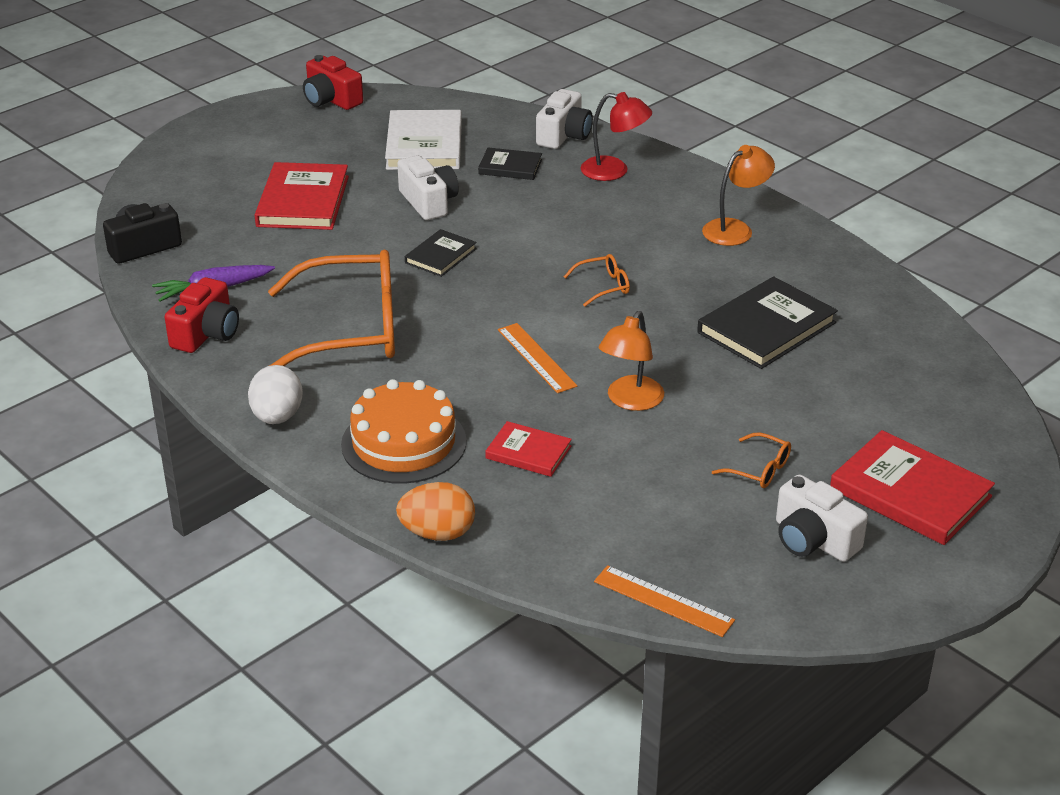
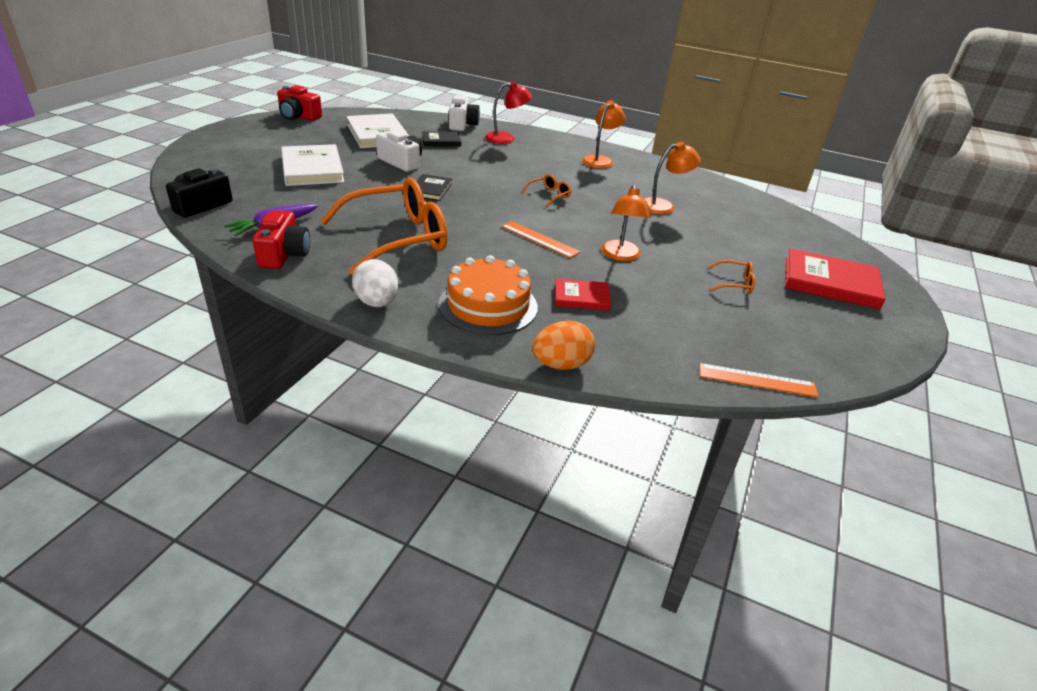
camera: 25 degrees left, 0 degrees up
(303, 201) = (312, 169): red book -> white book
(766, 327) = (663, 206): black book -> orange lamp
(813, 540) = (807, 320): white camera -> none

